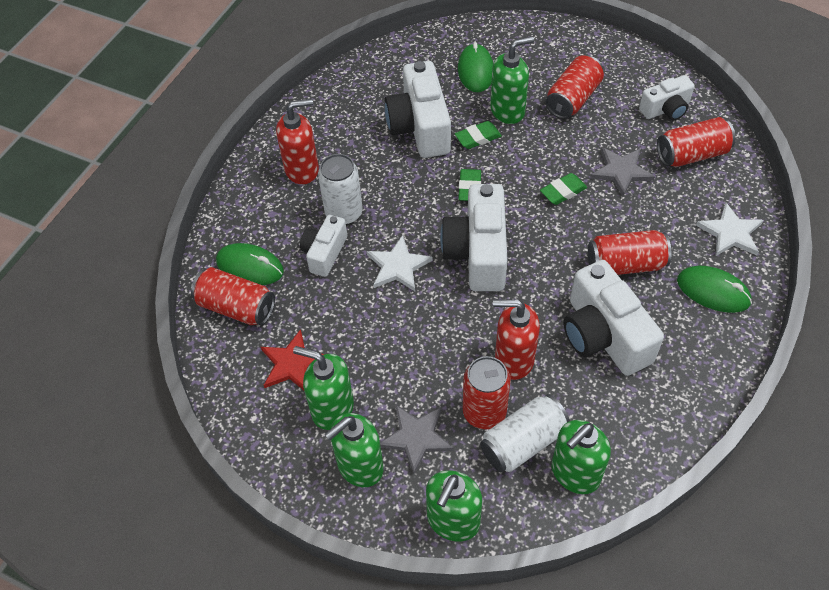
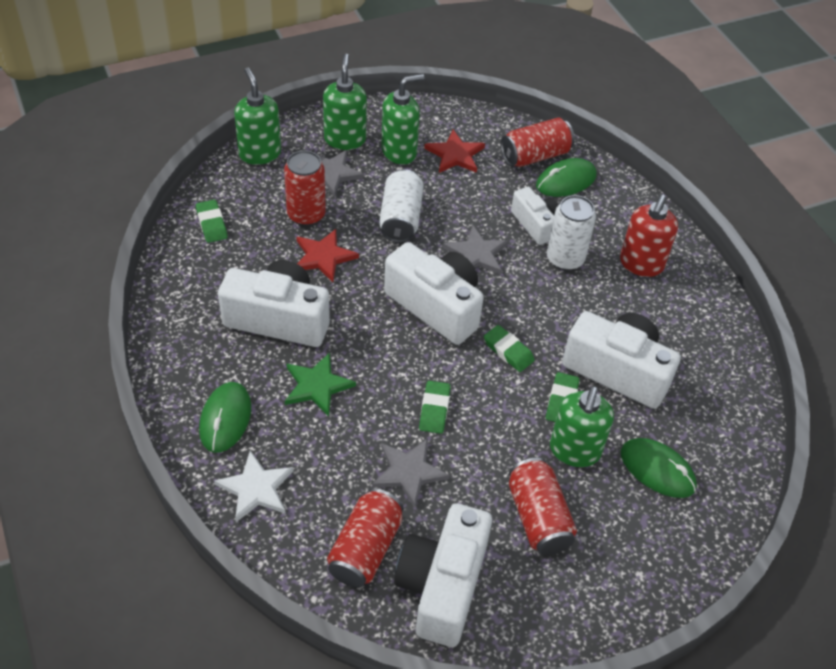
camera: 125 degrees right, 5 degrees down
(398, 266) = (476, 254): white star -> grey star
(513, 359) = (323, 257): red soap dispenser -> red star
(523, 442) = (262, 216): white can -> white can (400, 218)
(575, 473) = (212, 224): green soap dispenser -> green eraser
(625, 264) = (317, 386): red can -> green star
(666, 109) = (442, 586): white camera -> white camera, size x1.73
(713, 291) = (225, 419): green mouse -> green mouse turned 60 degrees counterclockwise

